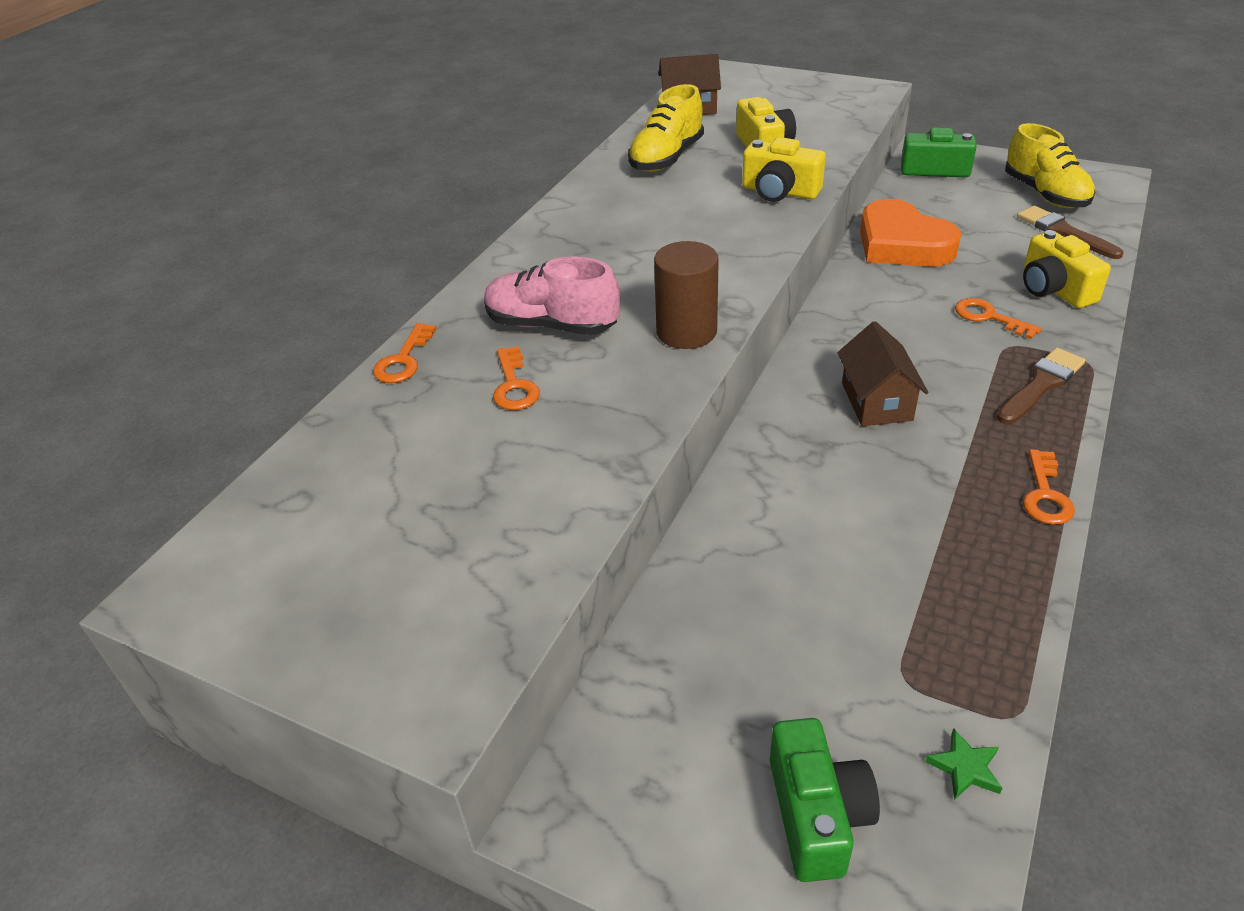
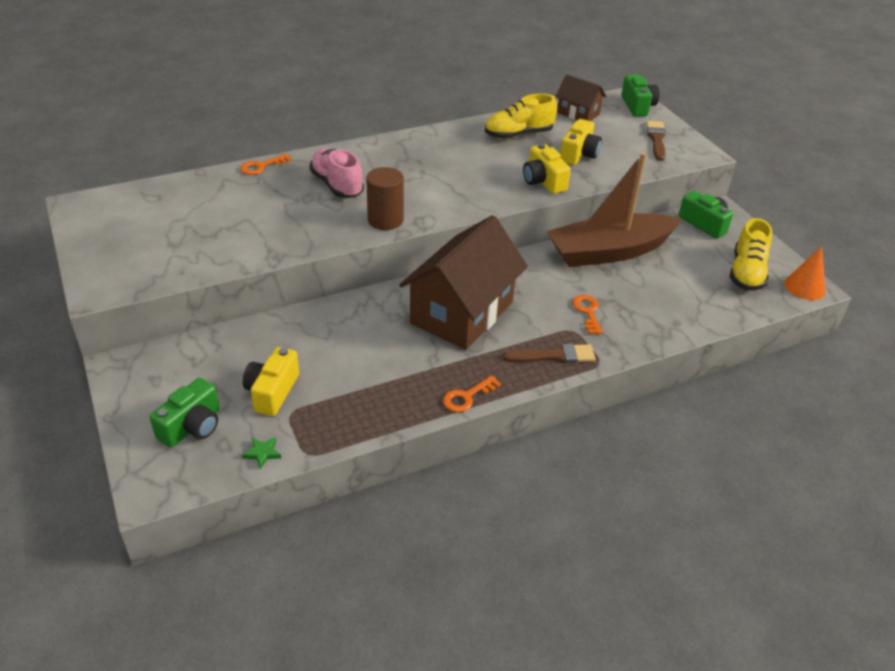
camera: 35 degrees right, 0 degrees up
(514, 385) = (284, 201): orange key -> none
(734, 75) = (637, 106): none -> green camera
(876, 401) = (462, 312): brown house -> brown house, size x2.02
(902, 244) = (609, 252): orange heart -> brown boat
(1054, 289) = (650, 321): yellow camera -> yellow camera (272, 392)
(1064, 232) = (716, 298): brown brush -> brown brush (656, 139)
(1107, 180) = (804, 287): none -> orange cone

